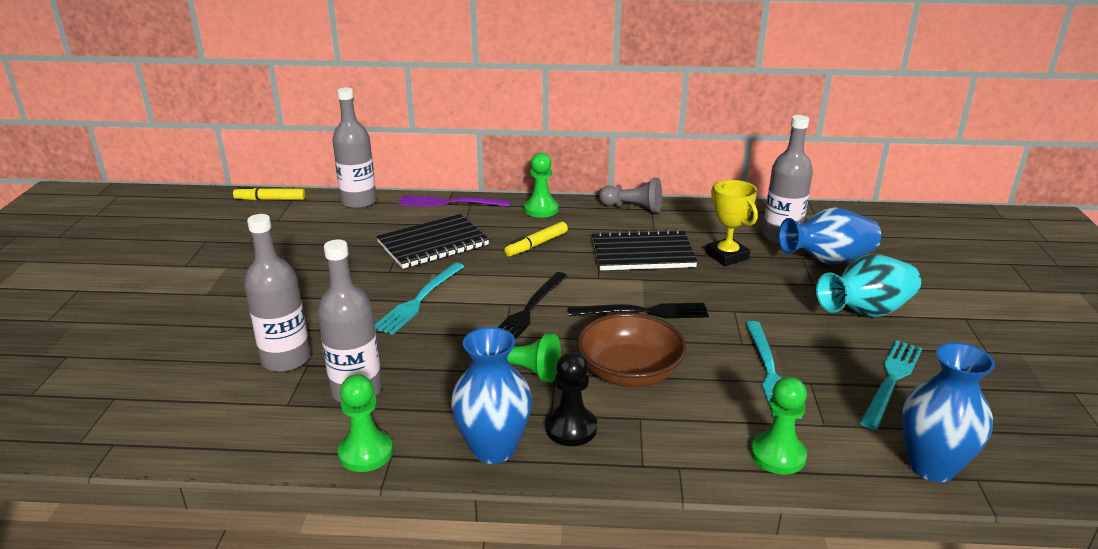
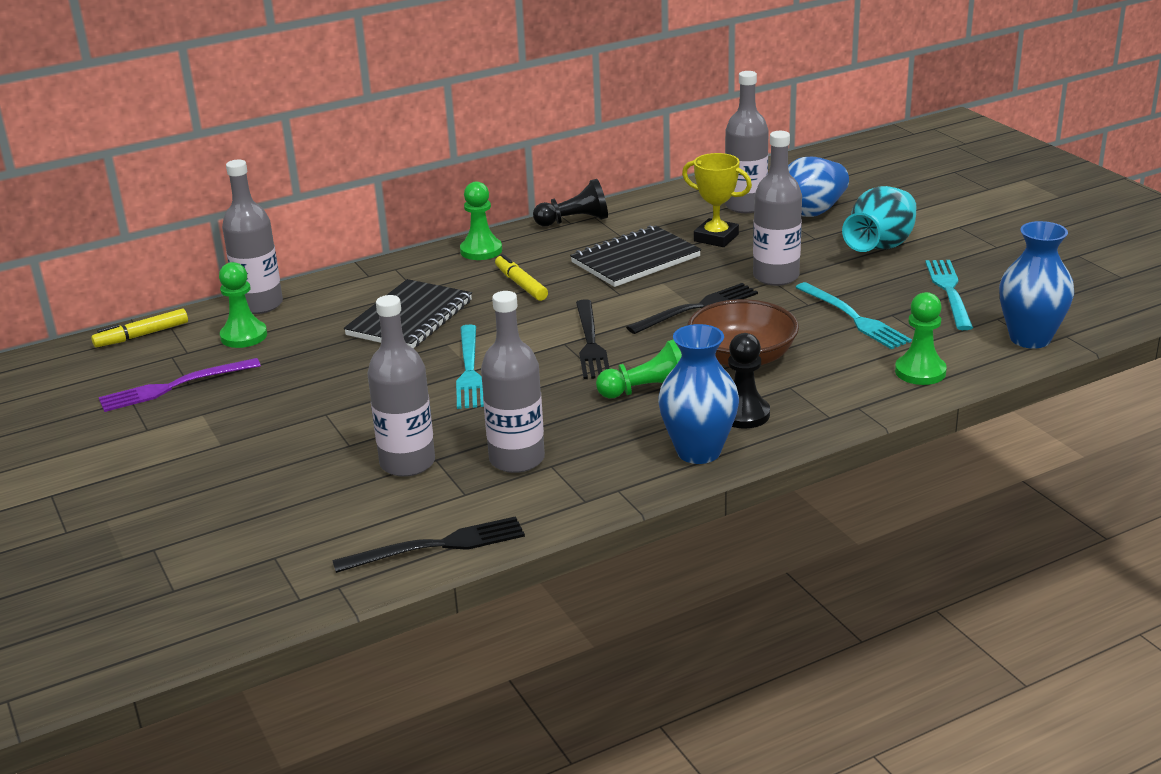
camera: 30 degrees left, 0 degrees up
(212, 442) = (437, 546): none -> black fork
(366, 452) = (593, 497): green pawn -> green pawn (244, 336)
(450, 203) = (370, 274): purple fork -> purple fork (174, 386)
(536, 244) = (521, 284): yellow marker -> yellow marker turned 135 degrees clockwise
(633, 208) = (574, 221): grey pawn -> black pawn
(740, 307) = (776, 276): none -> grey bottle

